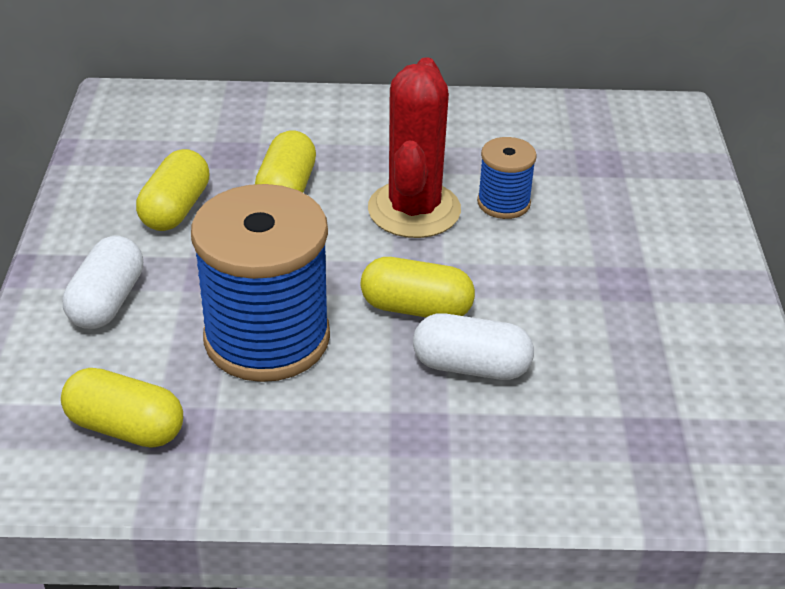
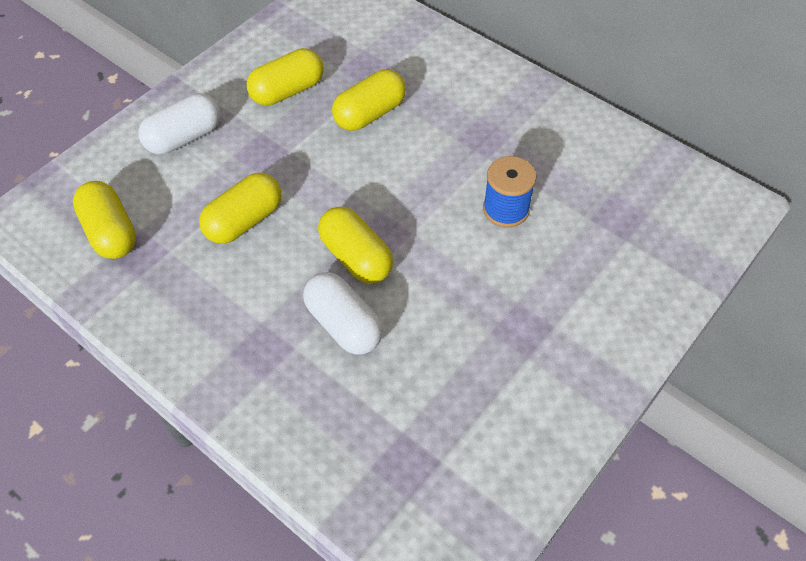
camera: 40 degrees right, 15 degrees up
(267, 338) = (244, 221): blue spool -> yellow capsule
(414, 210) = (436, 178): red cactus -> none

